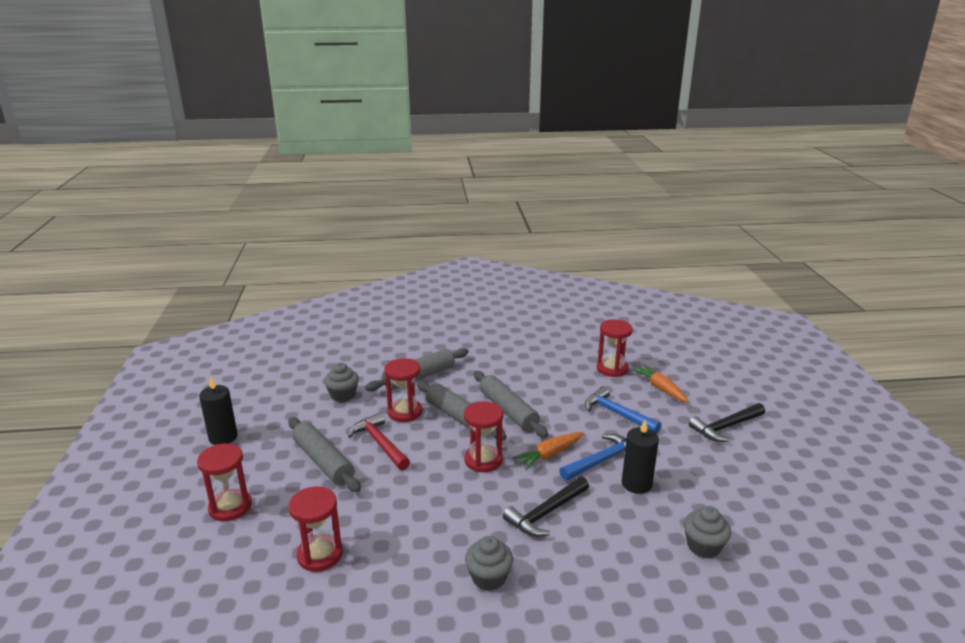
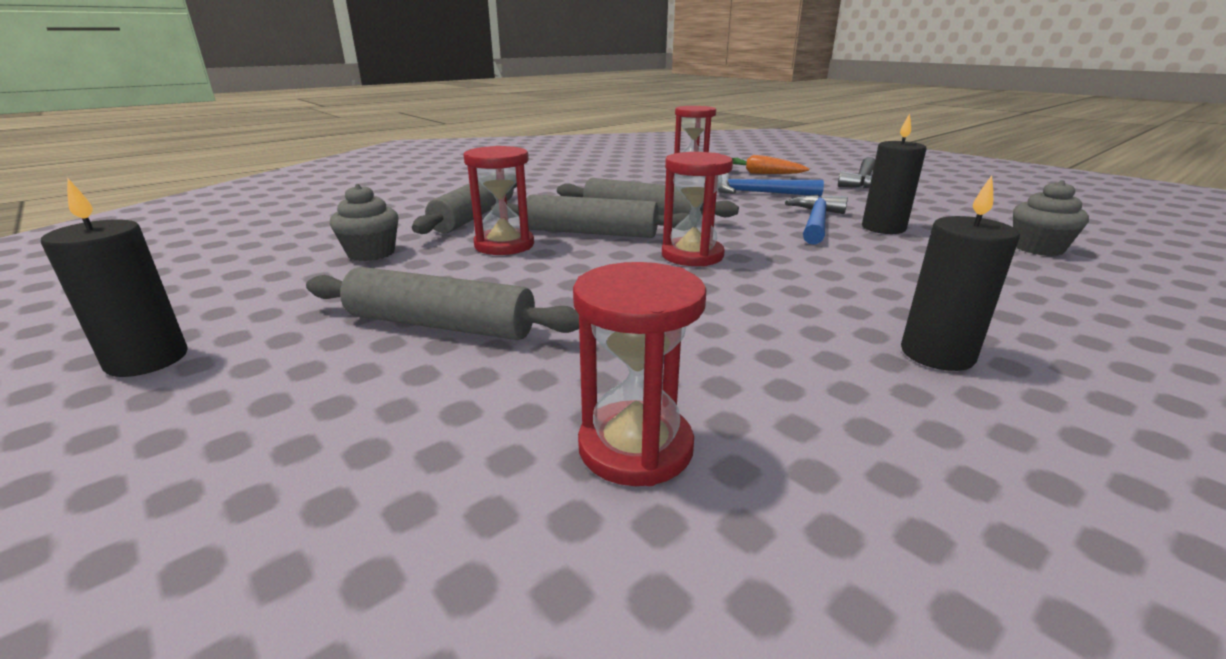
camera: 35 degrees left, 0 degrees up
(230, 507) = (294, 460): red hourglass -> none
(379, 443) = (514, 280): red hammer -> none
(489, 577) = (937, 354): grey cupcake -> black candle
(546, 513) = (856, 273): black hammer -> none
(549, 455) = (756, 232): orange carrot -> none

